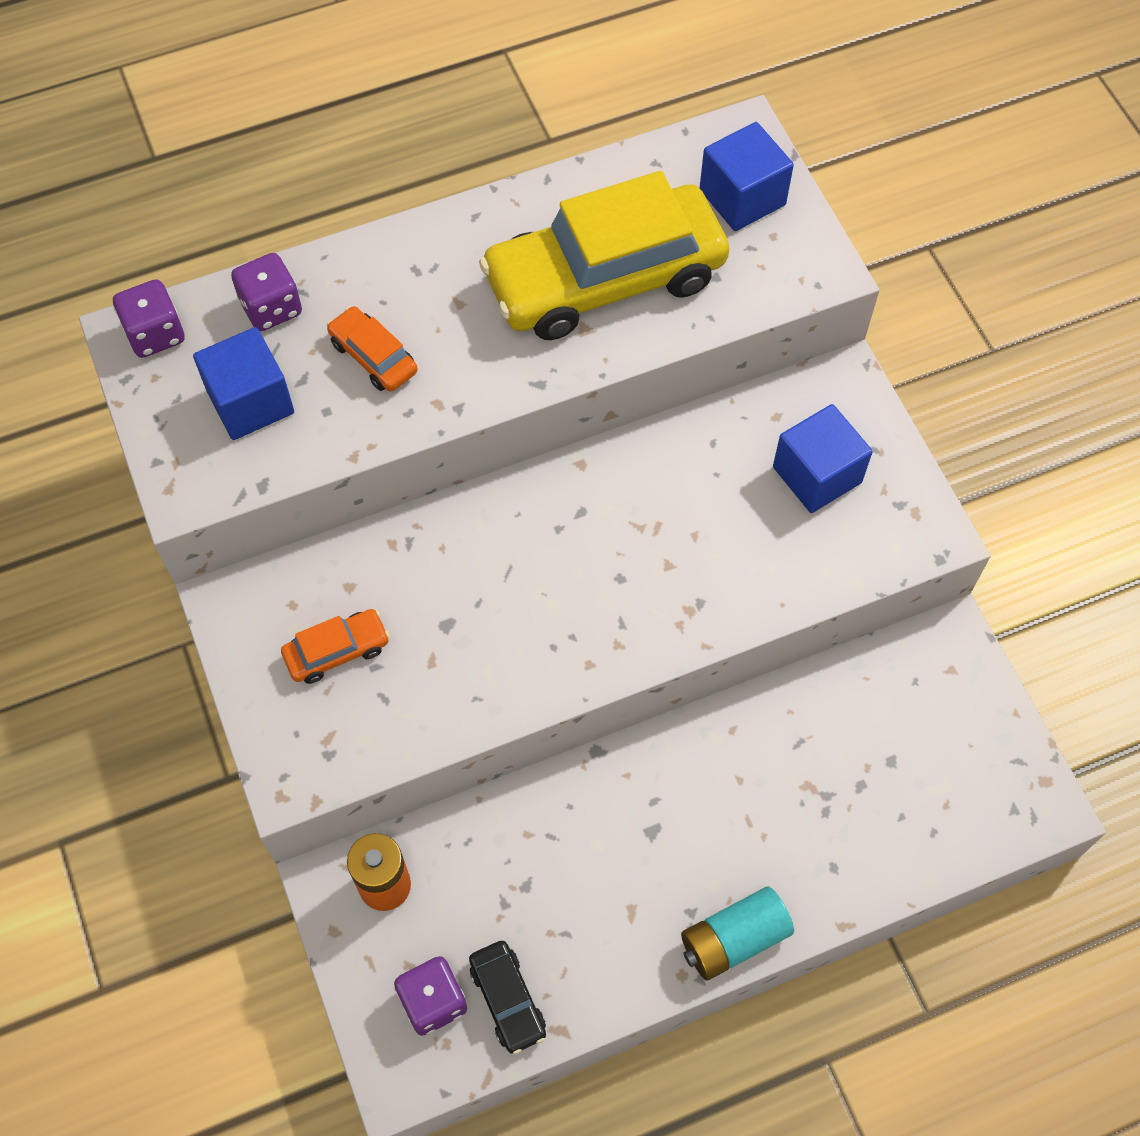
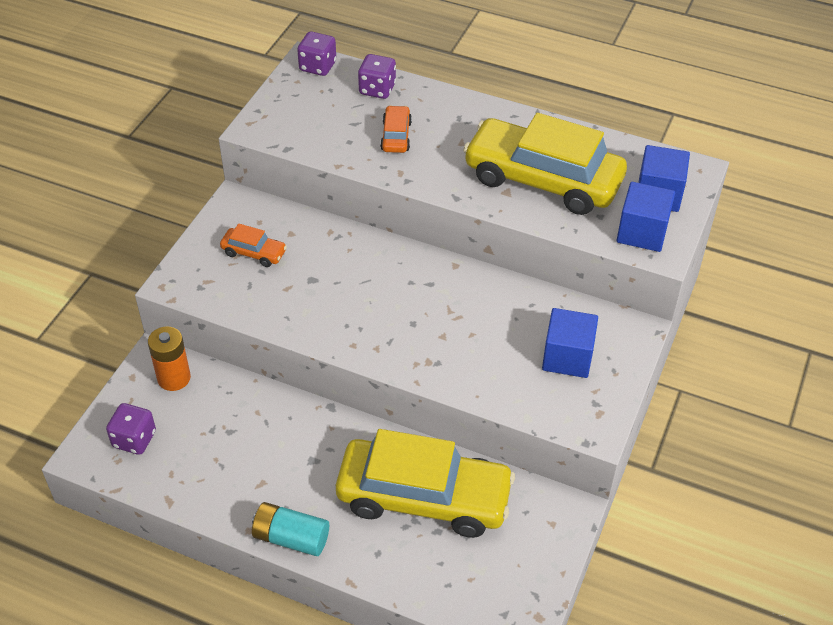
camera: 45 degrees right, 15 degrees down
(250, 402) = (322, 116): blue cube -> blue cube (642, 232)
(507, 999) = (164, 467): black car -> none
(807, 762) = (424, 497): none -> yellow car

